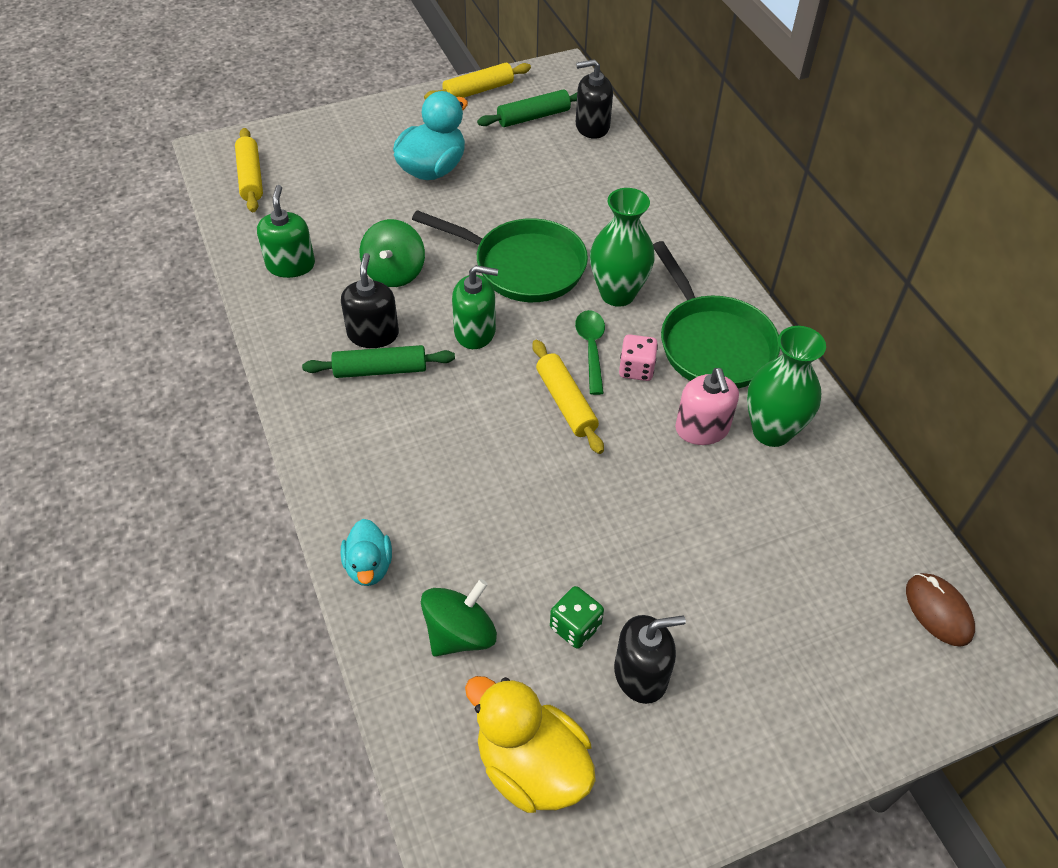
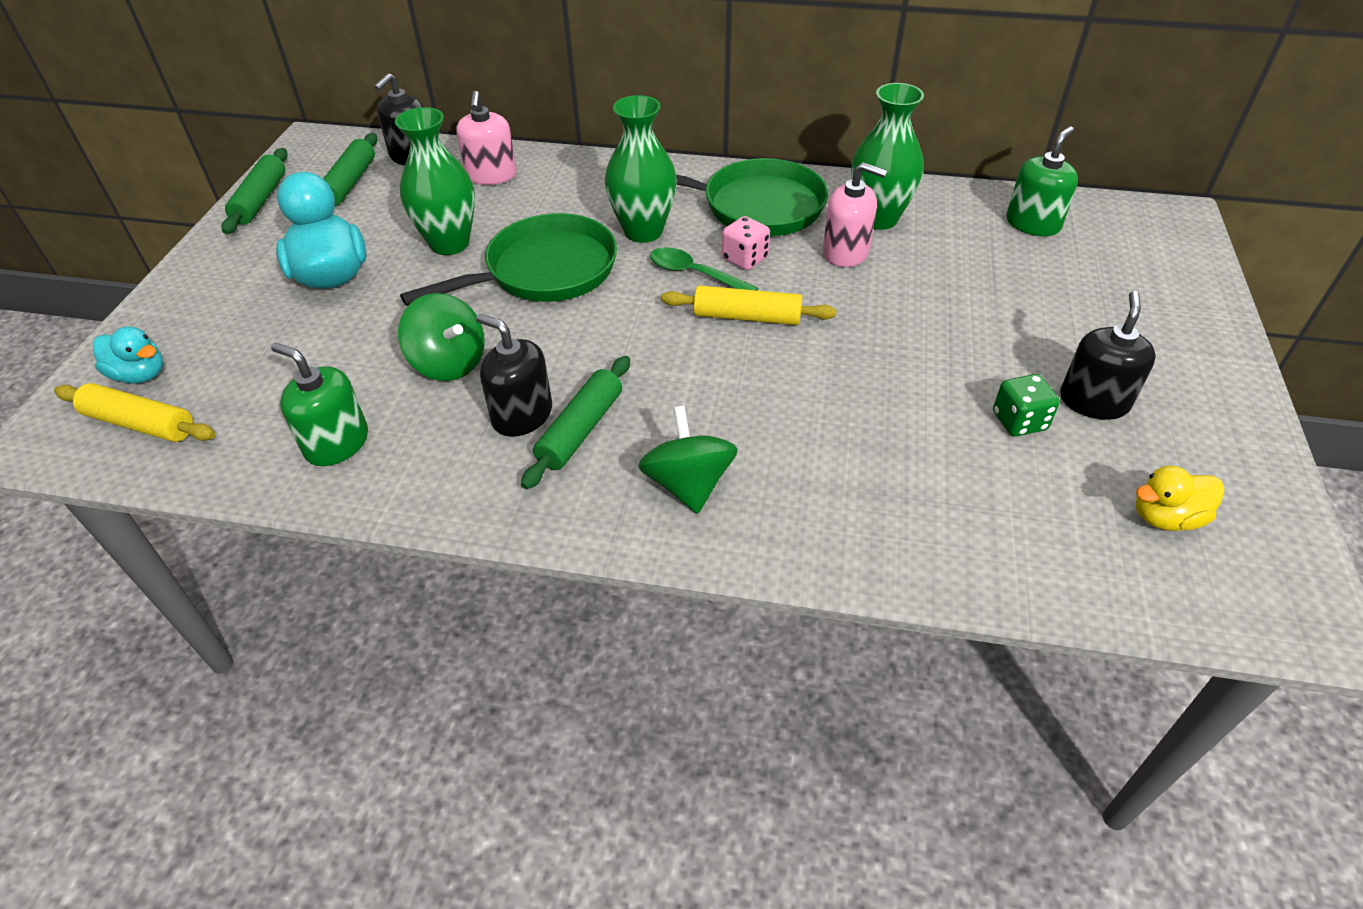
camera: 55 degrees left, 5 degrees down
(369, 566) = (851, 548): turquoise duck -> turquoise duck (140, 375)
(460, 633) = (983, 507): green spinning top -> green spinning top (688, 484)
(475, 332) = (597, 338): green soap dispenser -> green soap dispenser (1033, 224)
(478, 90) = (260, 200): yellow rolling pin -> green rolling pin
(512, 203) = (449, 243): none -> green vase
(531, 766) = (1165, 517): yellow duck -> yellow duck, size x0.58
(609, 177) = (491, 175): none -> pink soap dispenser
(938, 611) = (1109, 220): brown mouse -> none

